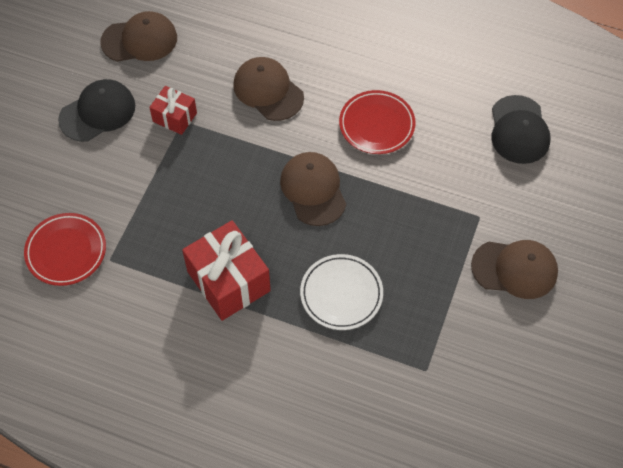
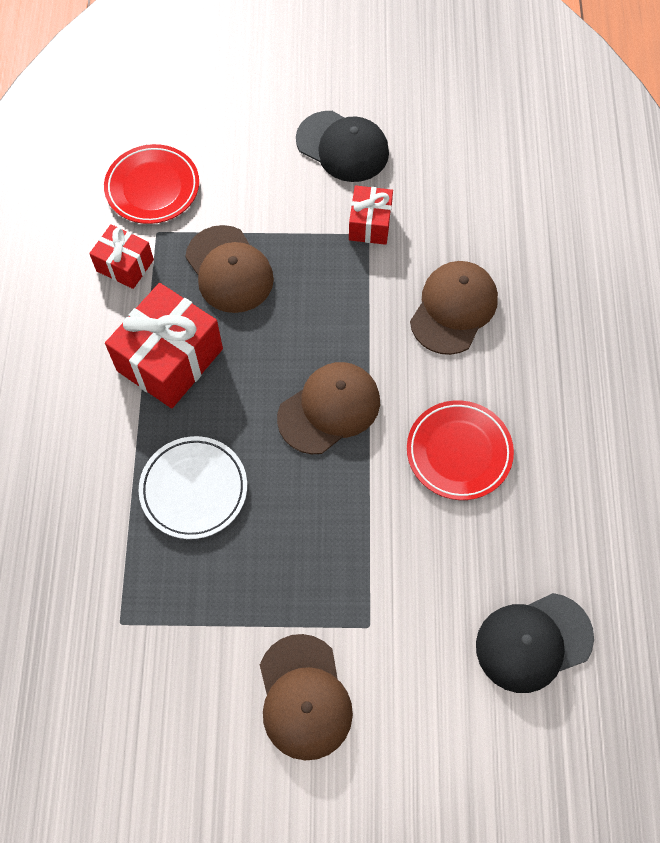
camera: 70 degrees right, 5 degrees up
(129, 290) = (125, 265): none -> red gift
(139, 40) = (463, 148): brown cap -> brown cap (229, 270)

